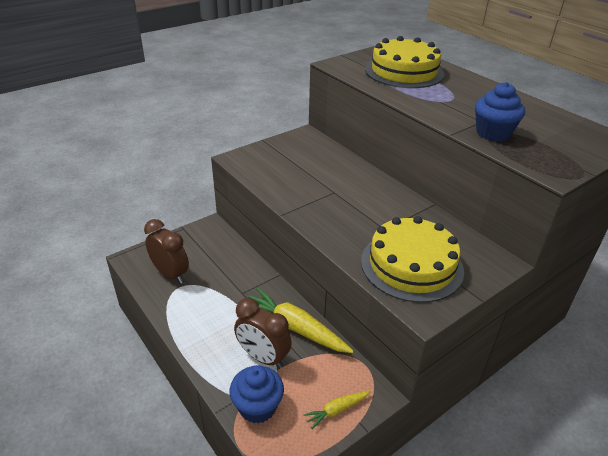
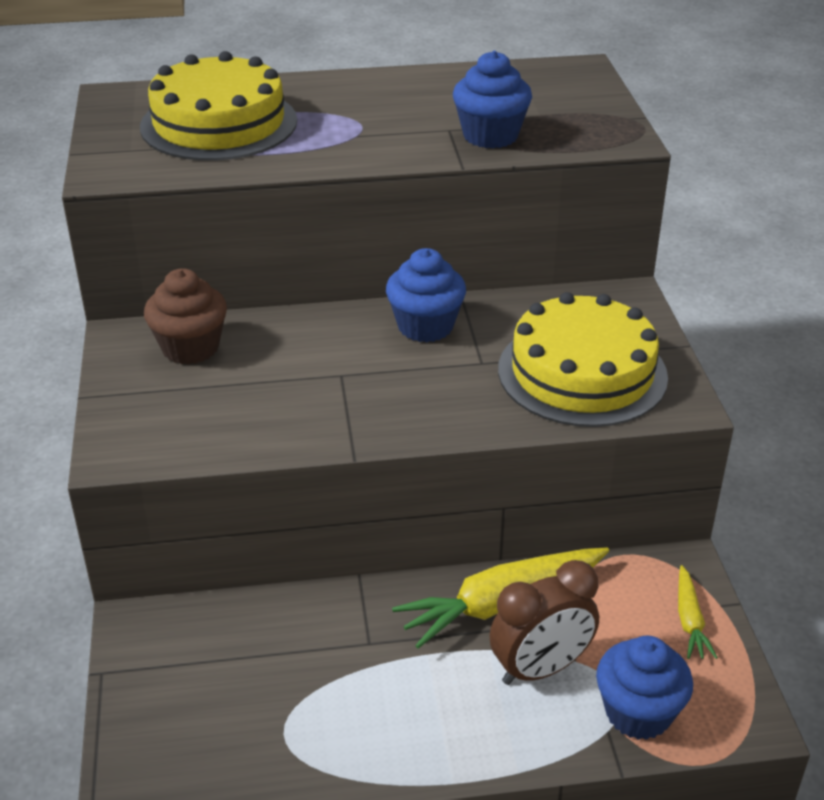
camera: 60 degrees left, 0 degrees up
(170, 274) = (234, 737): brown clock -> none
(314, 150) = (190, 347): none -> brown cupcake
(394, 203) = (425, 326): none -> blue cupcake

